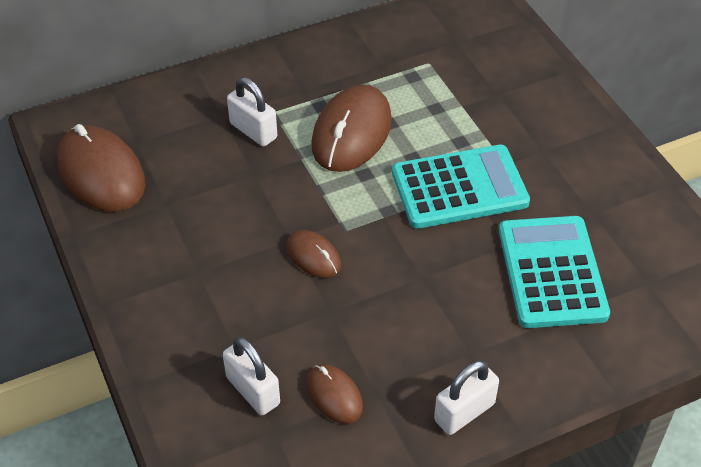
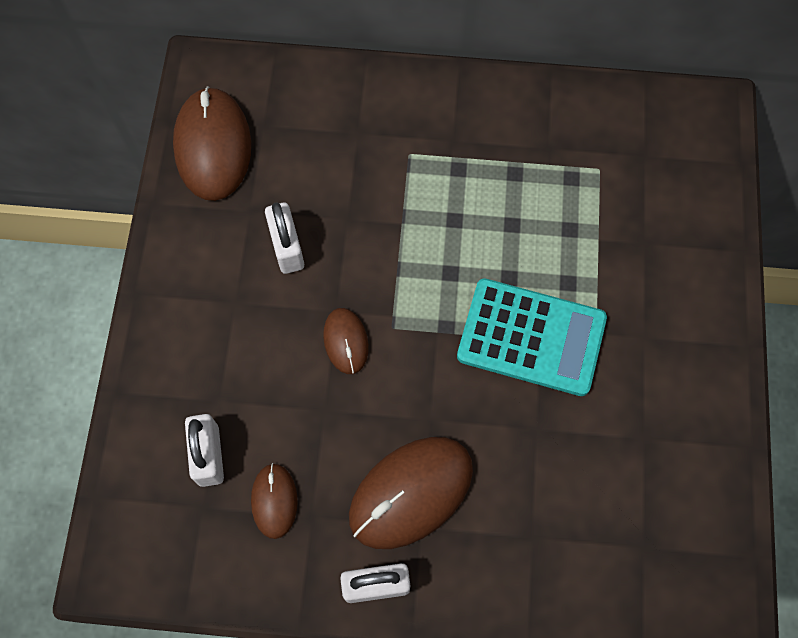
camera: 30 degrees right, 20 degrees up
(253, 131) = (376, 167): white padlock -> white padlock (287, 247)
(352, 133) = (468, 217): brown mouse -> brown mouse (411, 493)
(551, 272) = (556, 483): turquoise calculator -> none

